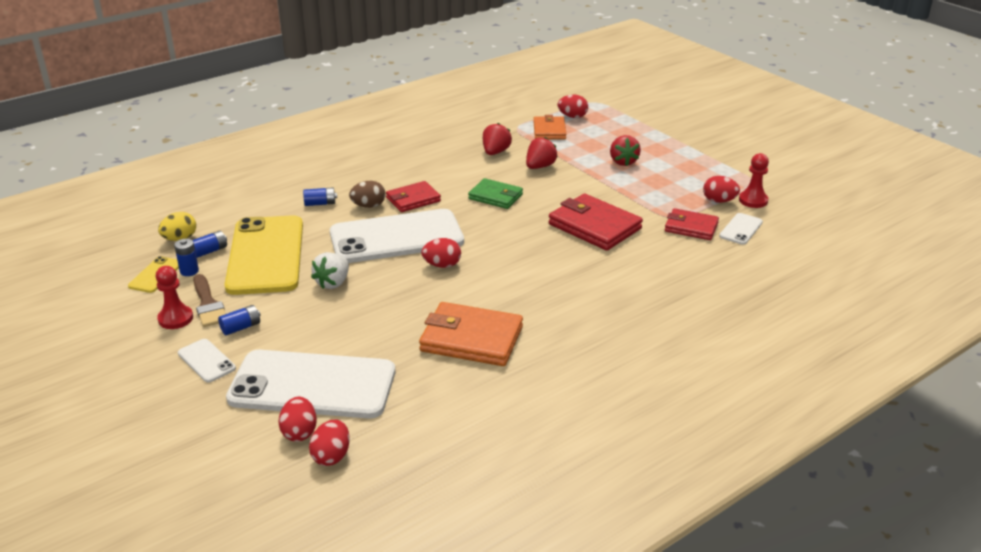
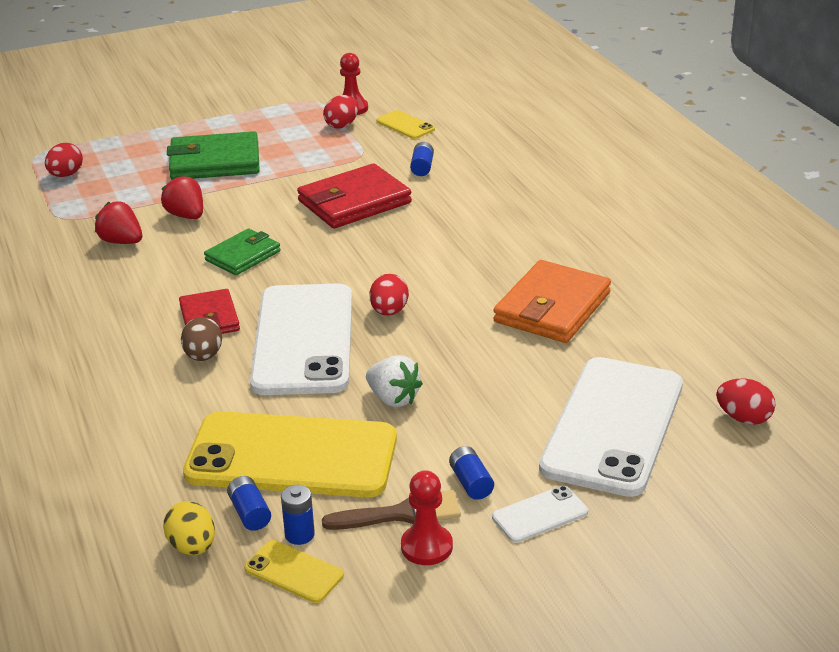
camera: 75 degrees left, 0 degrees up
(299, 432) = (700, 439): red egg -> none
(320, 203) = (168, 399): blue battery -> blue battery (422, 167)
(549, 131) = (92, 196): orange wallet -> none
(623, 162) = (215, 162): red strawberry -> green wallet
(691, 227) = (387, 149): red wallet -> none
(741, 229) = (405, 125): white phone -> yellow phone

